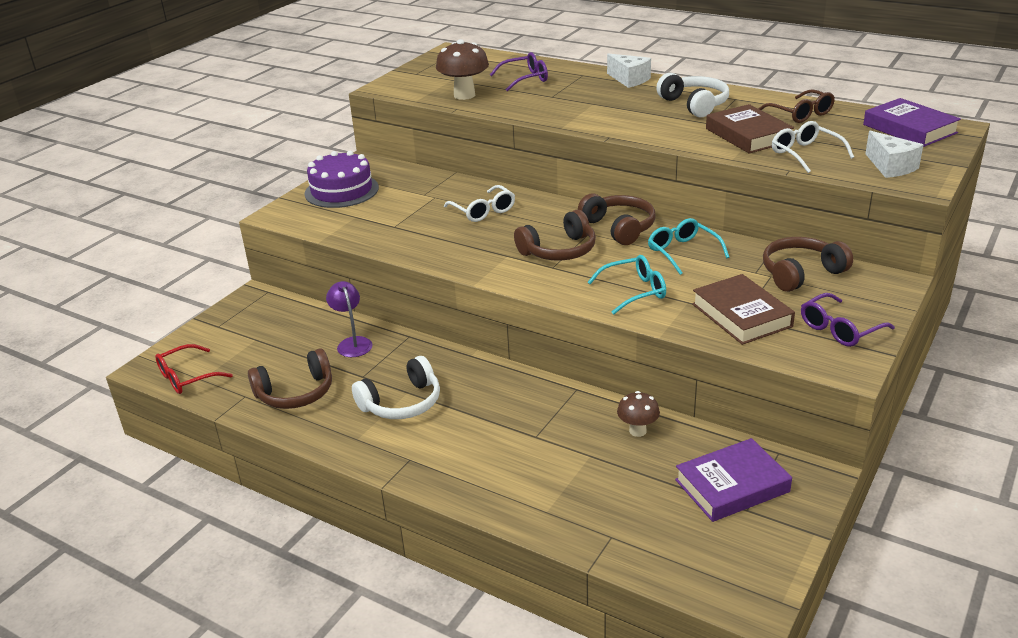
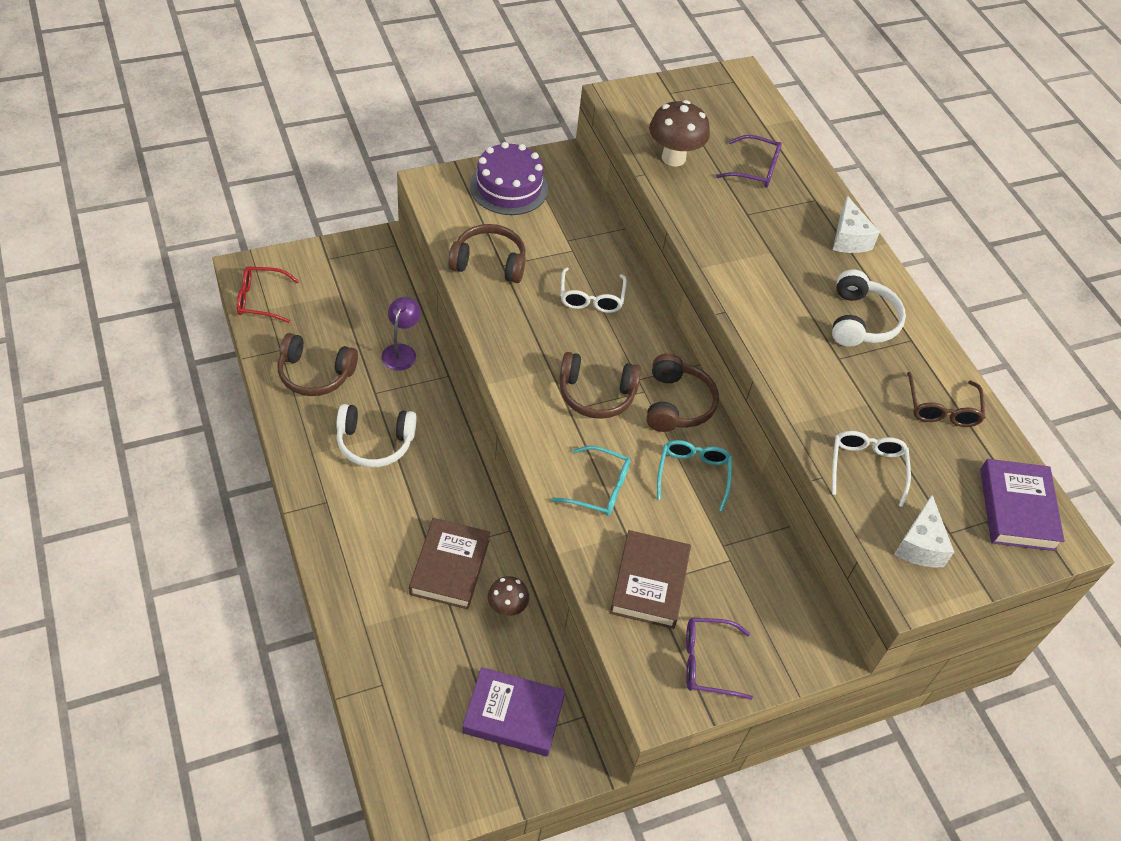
camera: 30 degrees right, 20 degrees up
(748, 135) = (850, 402): brown book -> brown book (450, 567)
(801, 273) = (759, 578): brown headphones -> brown headphones (489, 263)

